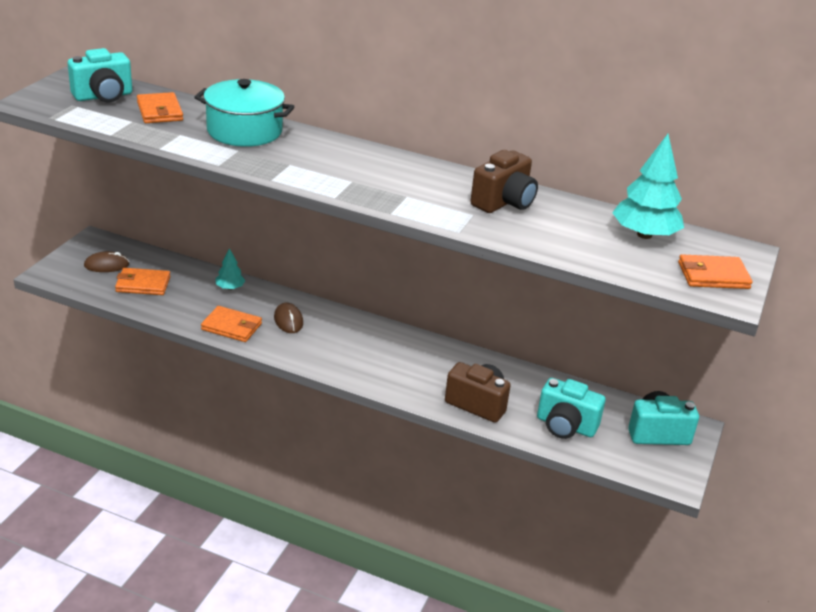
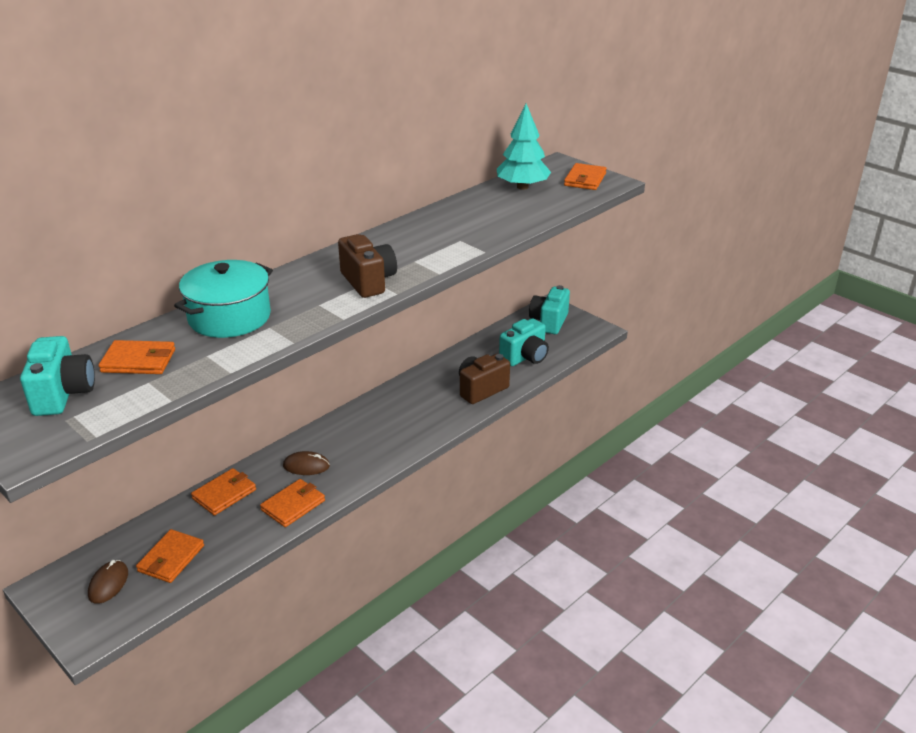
camera: 65 degrees left, 0 degrees up
(230, 288) = (224, 494): turquoise tree -> orange wallet
(504, 202) = (448, 224): brown camera -> brown camera (368, 282)

